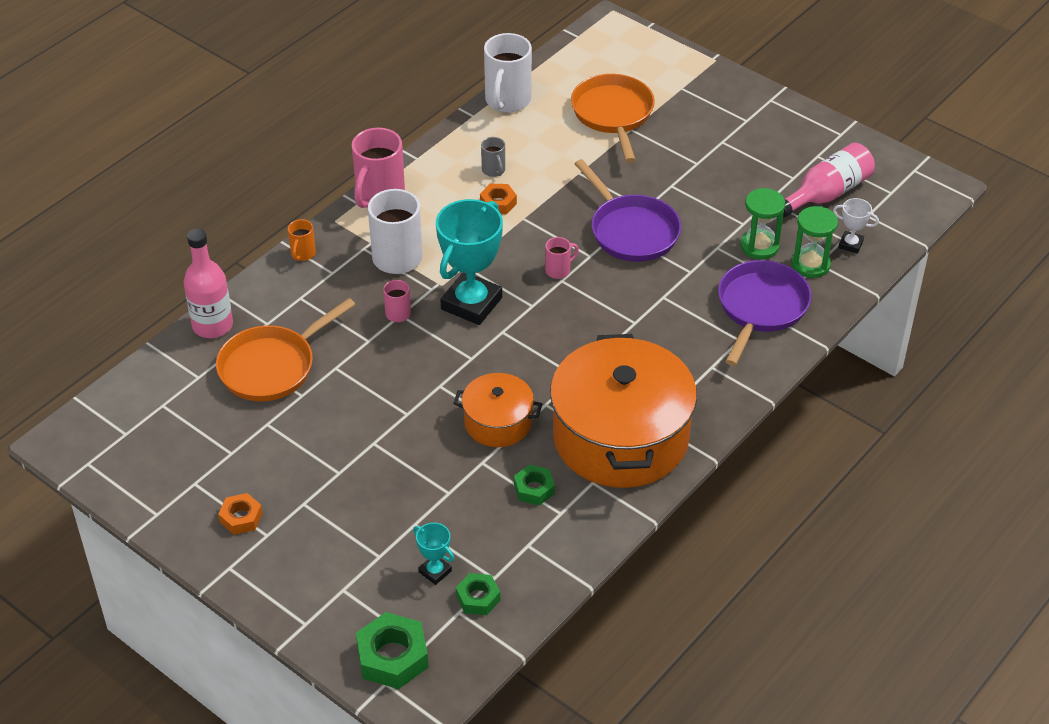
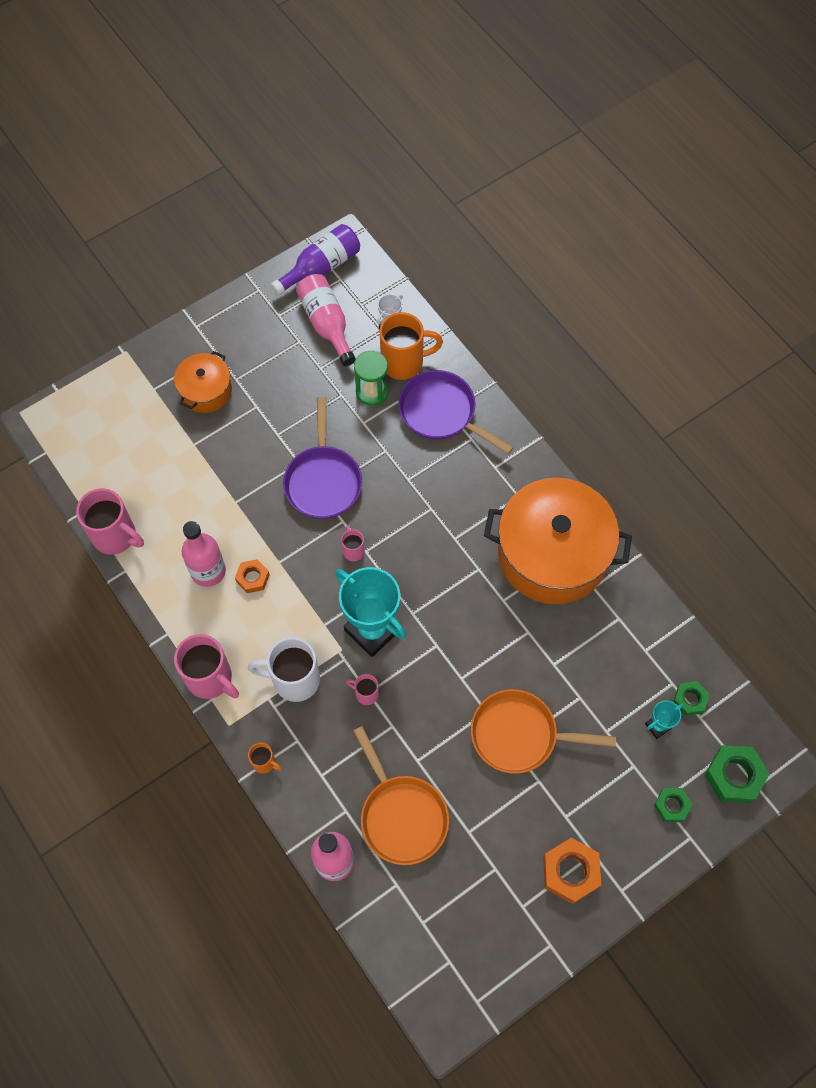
camera: 75 degrees left, 20 degrees up
(241, 518) = (570, 872): orange nut -> orange nut, size x1.66
(494, 170) = (208, 571): grey mug -> pink bottle
(498, 422) = (514, 642): orange pot -> orange pot (206, 391)
(507, 101) = (116, 536): white mug -> pink mug
(534, 489) = (591, 632): green nut -> green nut (671, 806)
(613, 114) = (169, 453): orange pan -> orange pan (519, 735)
(631, 231) = (323, 481): purple pan -> purple pan turned 105 degrees clockwise
(810, 264) = (404, 362): green hourglass -> orange mug
(897, 174) = (321, 267): none -> purple bottle

